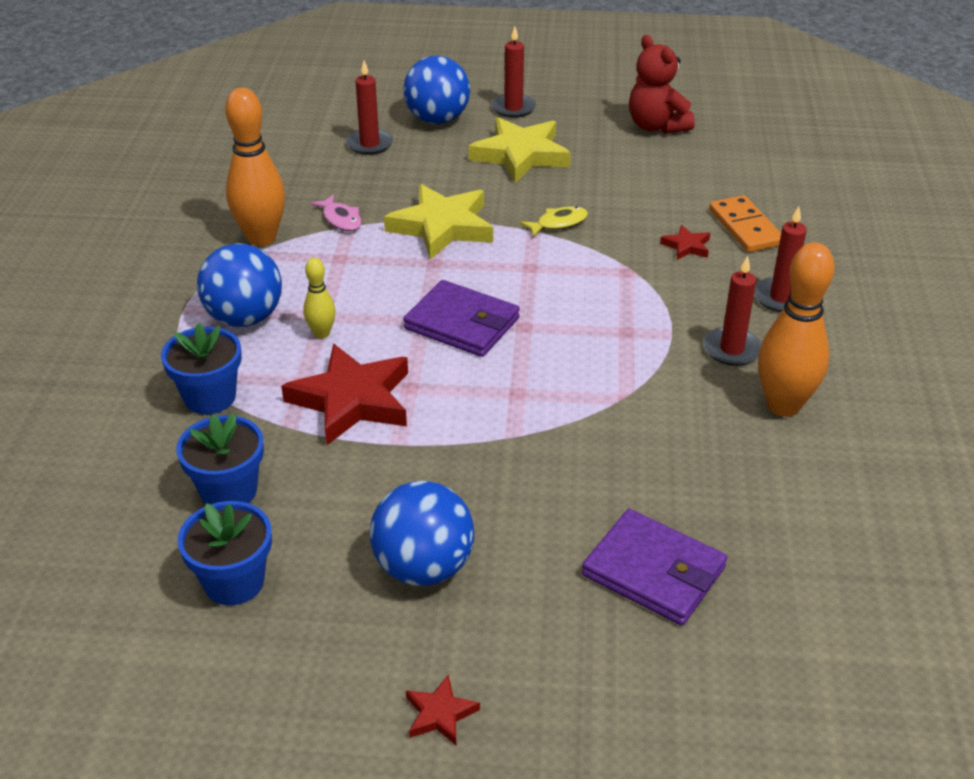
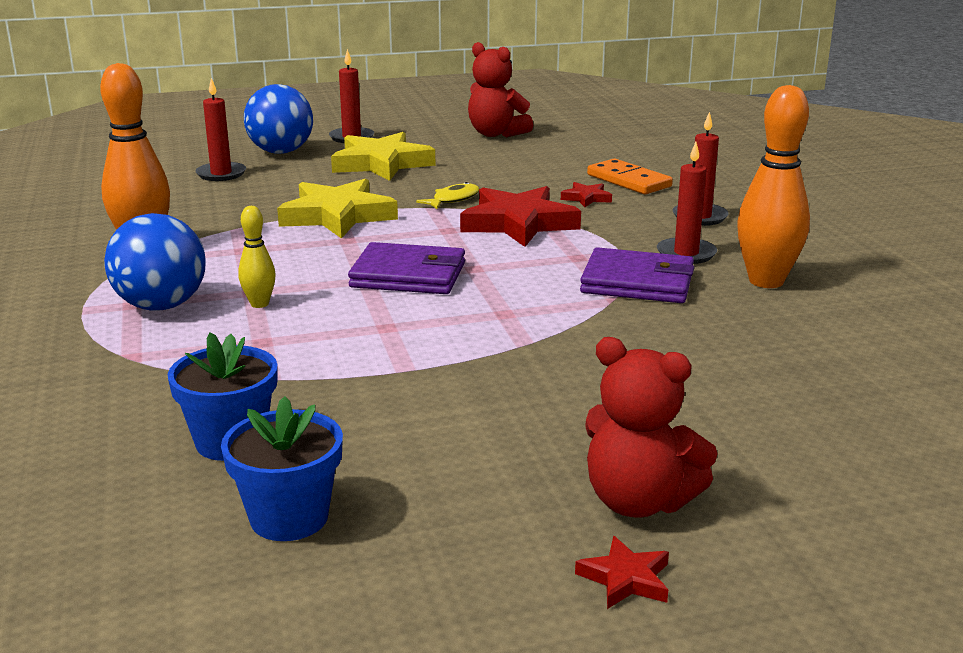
camera: 20 degrees left, 15 degrees down
(210, 397) = (158, 371): blue flower pot -> none
(341, 219) = (224, 224): pink fish -> none
(352, 400) = (329, 346): red star -> red star (518, 223)
(423, 567) = (508, 459): blue ball -> none
(497, 641) = (638, 501): none -> red teddy bear
(653, 571) = (752, 414): purple wallet -> purple wallet (637, 282)

